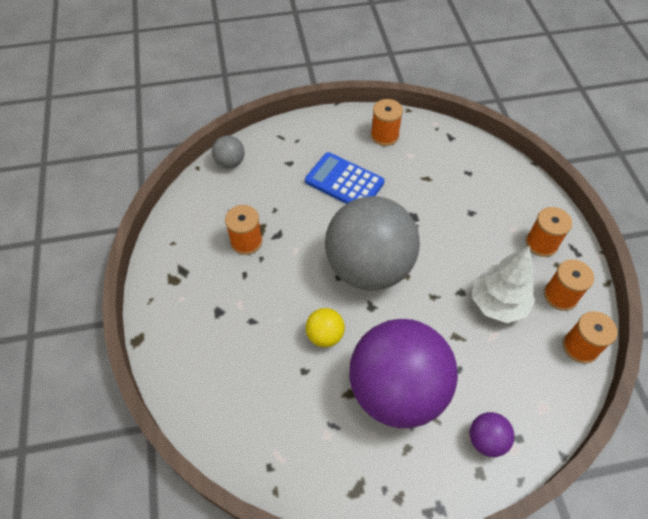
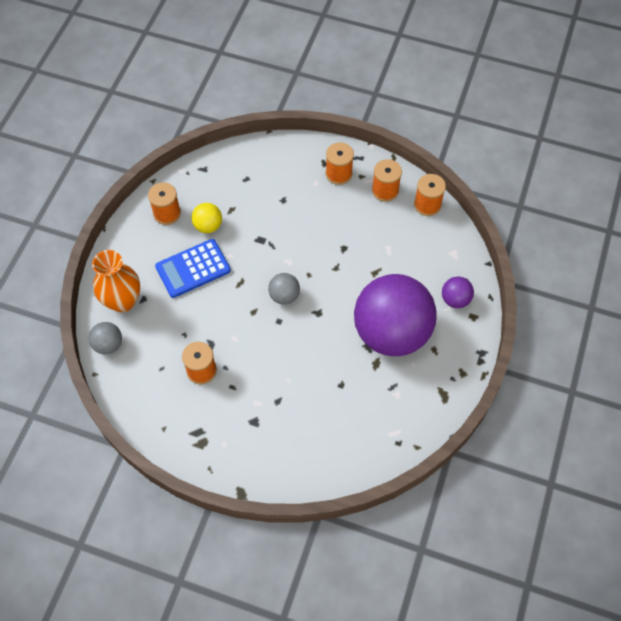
camera: 60 degrees left, 5 degrees up
(277, 150) = (123, 301): none -> orange vase
(325, 335) = (322, 356): yellow ball -> yellow ball (208, 226)
(368, 267) = (284, 296): grey ball -> grey ball, size x0.40
(498, 303) = (367, 231): white tree -> none

